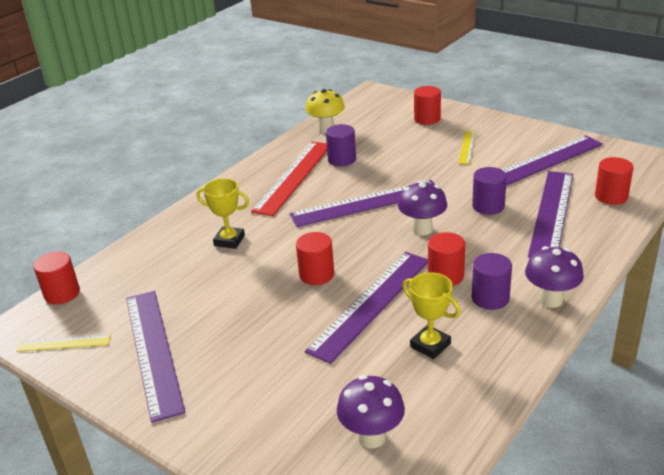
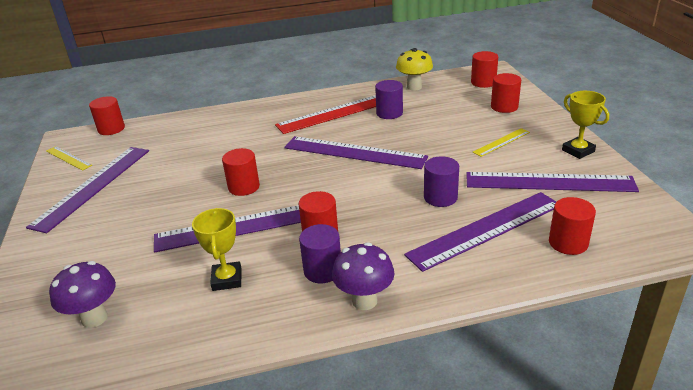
camera: 40 degrees right, 0 degrees up
(229, 240) = (234, 138): yellow trophy -> yellow trophy (578, 151)
(379, 105) = (483, 82): none -> red cylinder
(422, 229) = (361, 191): purple mushroom -> none

